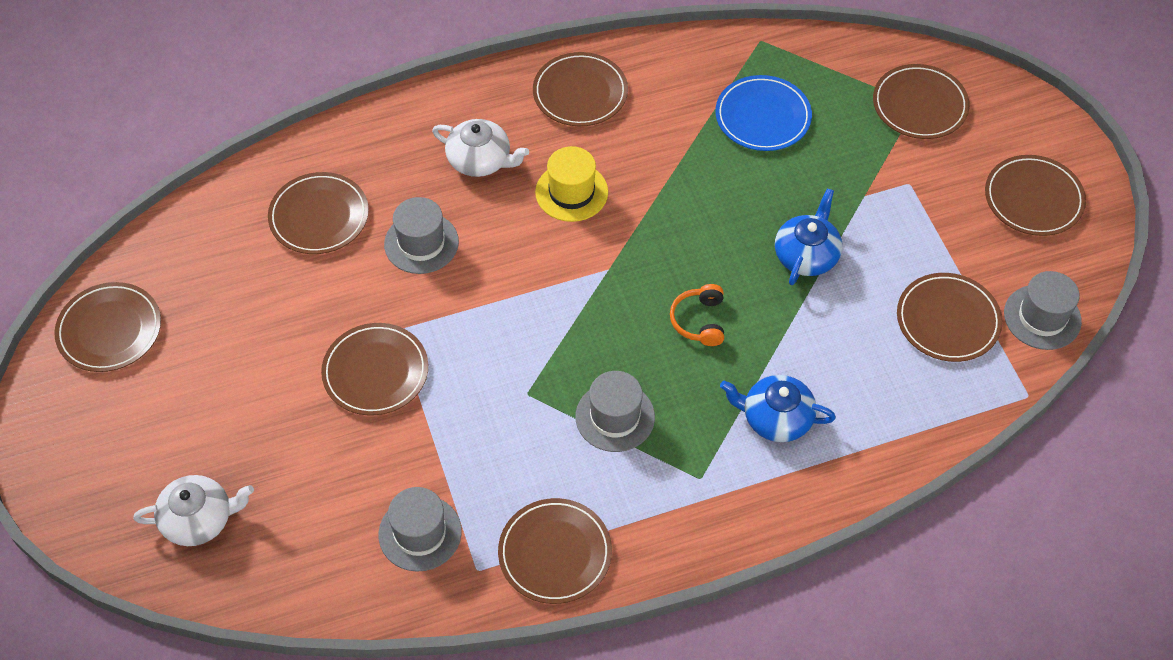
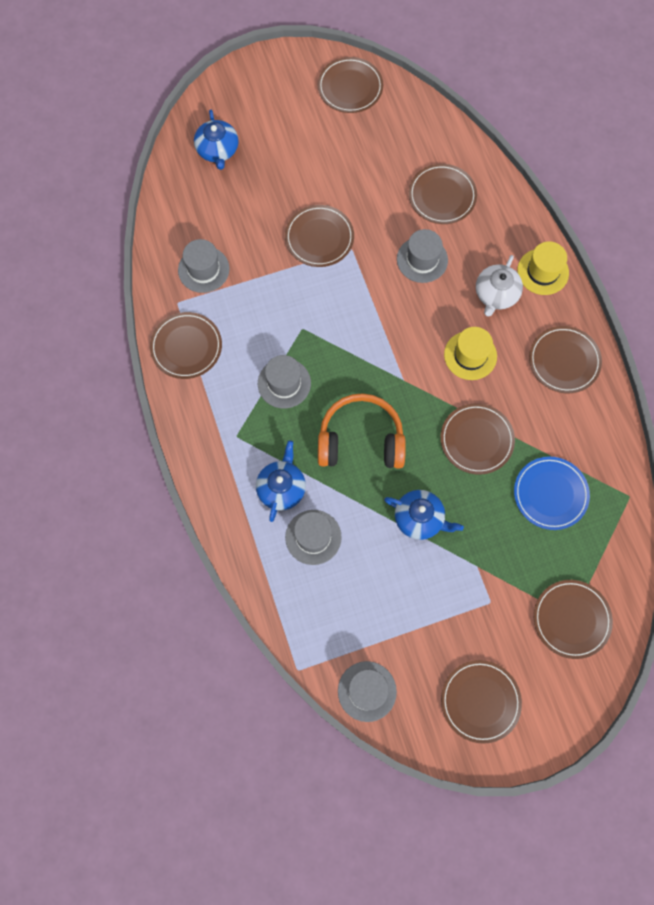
camera: 90 degrees right, 15 degrees up
(199, 519) = (217, 150): white teapot -> blue teapot
(448, 108) = (543, 271): none -> yellow hat
(699, 321) = (360, 440): orange headphones -> orange headphones, size x1.97
(844, 378) = (313, 537): none -> grey hat
(948, 320) = (363, 618): brown plate -> brown plate (476, 440)

